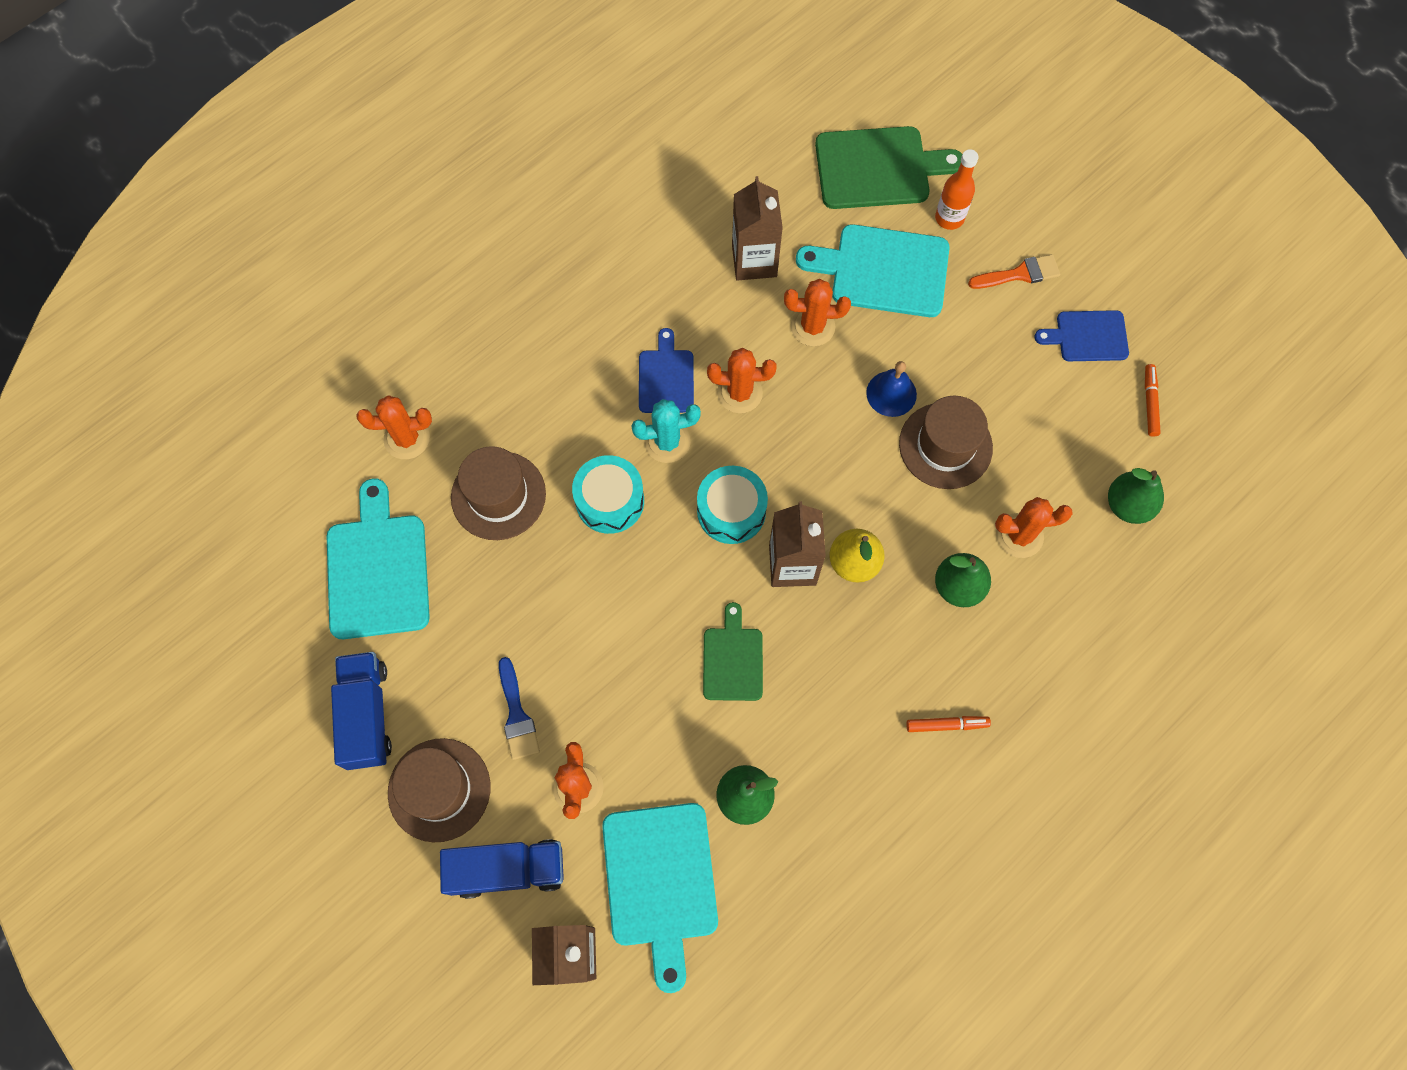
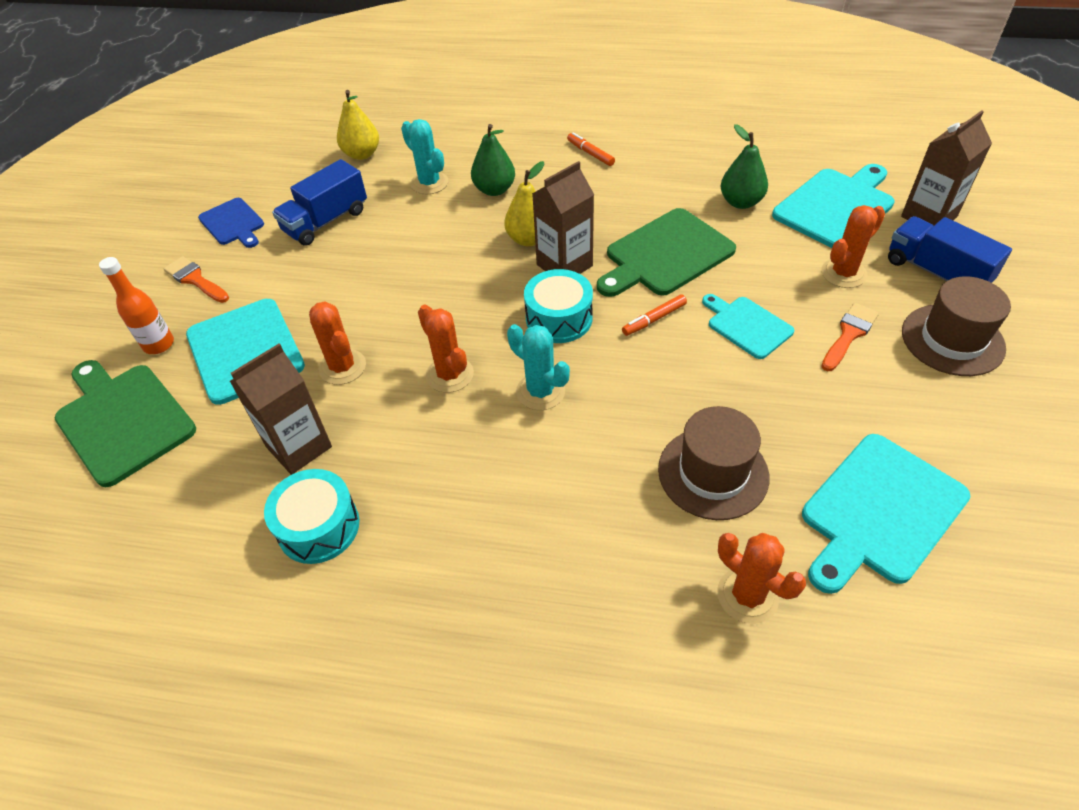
camera: 125 degrees left, 20 degrees down
(367, 715) = (978, 422): blue truck -> blue truck (326, 221)
(517, 715) = (849, 334): blue brush -> orange brush
(596, 646) = (747, 325): none -> turquoise cutting board
(610, 501) = (631, 393): turquoise drum -> turquoise drum (318, 527)
(666, 378) = (480, 431): blue cutting board -> none
(733, 659) = (665, 255): green cutting board -> green cutting board, size x1.68
(891, 393) = (369, 290): blue bell -> none
(945, 446) = (390, 243): brown hat -> none
(1019, 535) = (429, 183): orange cactus -> turquoise cactus
(1127, 505) = (362, 154): green pear -> yellow pear
(1150, 402) = (270, 176): orange marker -> orange marker (654, 319)

